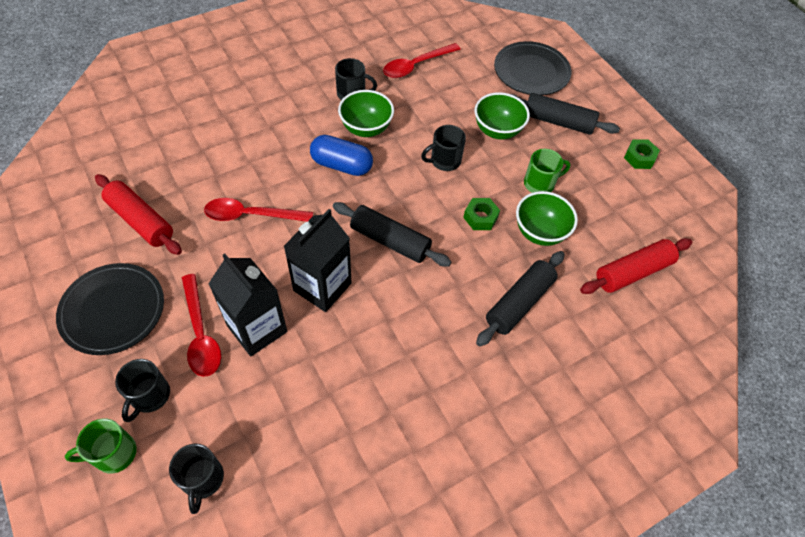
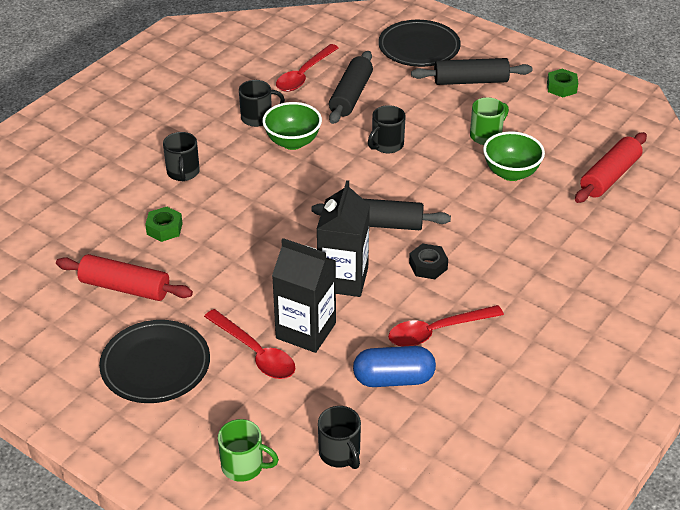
camera: 20 degrees left, 15 degrees down
(114, 453) = (244, 466): green mug -> green mug turned 120 degrees counterclockwise
(149, 396) = (243, 414): black mug -> black mug (183, 172)
(251, 215) = (233, 247): red spoon -> red spoon (437, 331)
(341, 165) = (291, 179): blue capsule -> blue capsule (393, 379)
(405, 303) = (428, 266): none -> black nut
(480, 217) = (450, 179): green nut -> green nut (164, 229)
(497, 131) = (419, 105): green bowl -> none
(519, 303) = (527, 231): black rolling pin -> black rolling pin (351, 96)

